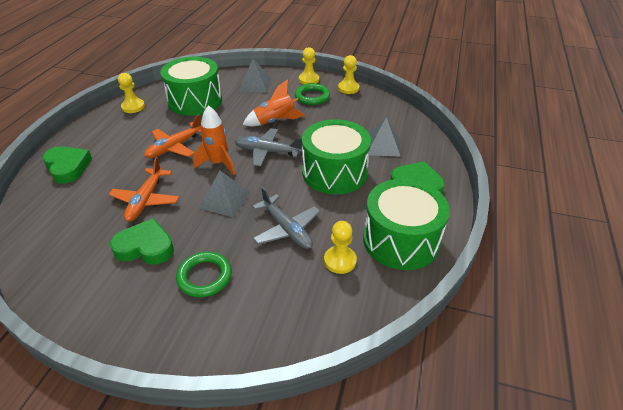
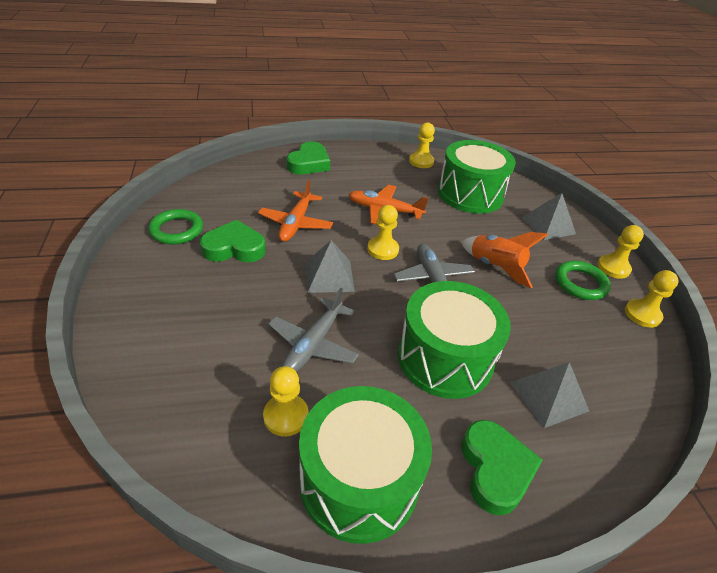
camera: 60 degrees right, 0 degrees up
(145, 247) = (234, 248): green heart -> green heart turned 75 degrees counterclockwise
(146, 200) = (296, 223): orange plane -> orange plane turned 60 degrees counterclockwise
(204, 277) = (212, 303): green ring -> green ring (176, 230)
(218, 163) = (382, 249): orange rocket -> yellow pawn

